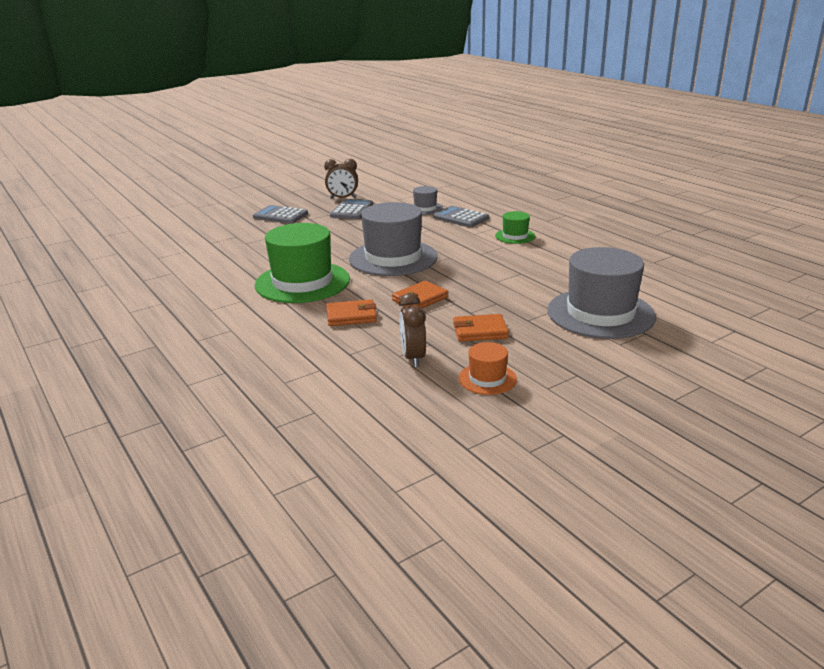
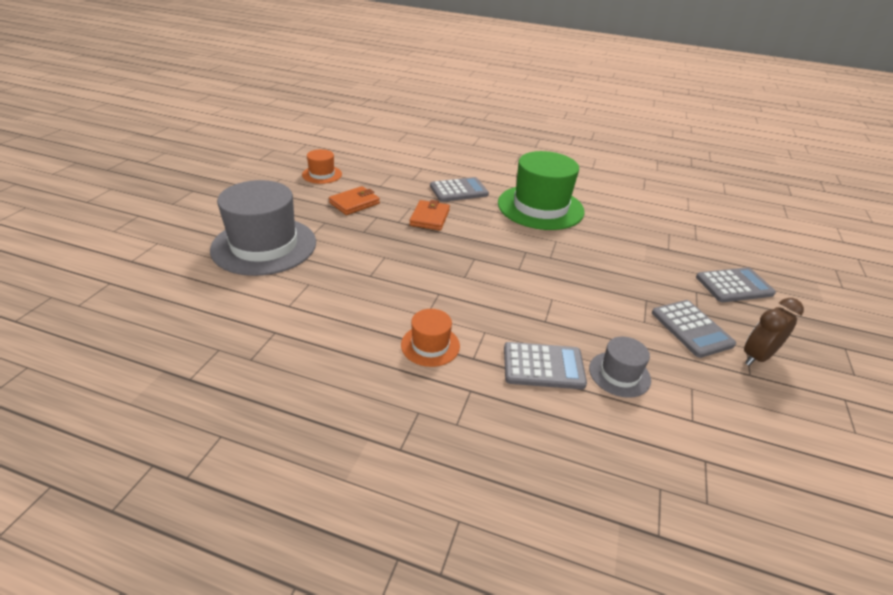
camera: 140 degrees right, 10 degrees up
(351, 316) = (459, 190): orange wallet -> grey calculator
(393, 258) = (514, 257): grey hat -> none
(413, 358) = (380, 175): brown clock -> none
(515, 236) = (430, 345): green hat -> orange hat

